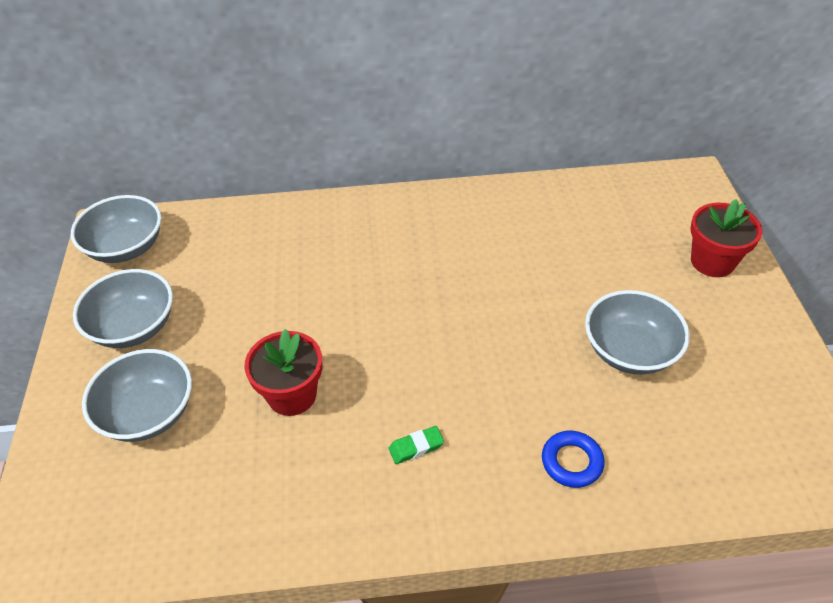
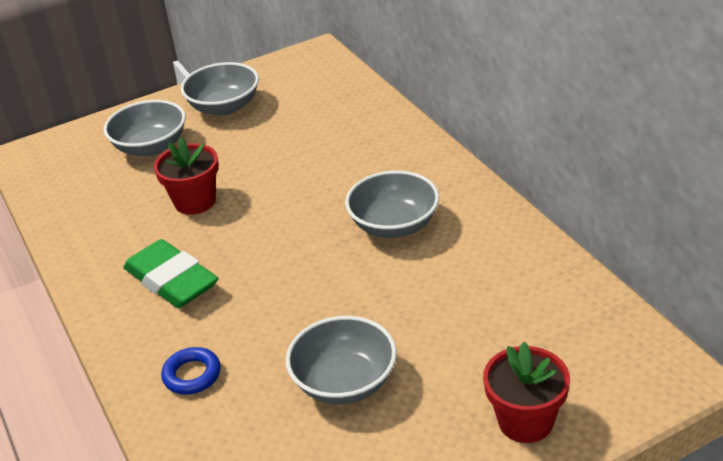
camera: 70 degrees right, 10 degrees down
(126, 247) = (301, 68): grey bowl -> grey bowl (394, 225)
(416, 447) = (171, 281): green eraser -> green eraser, size x2.37

